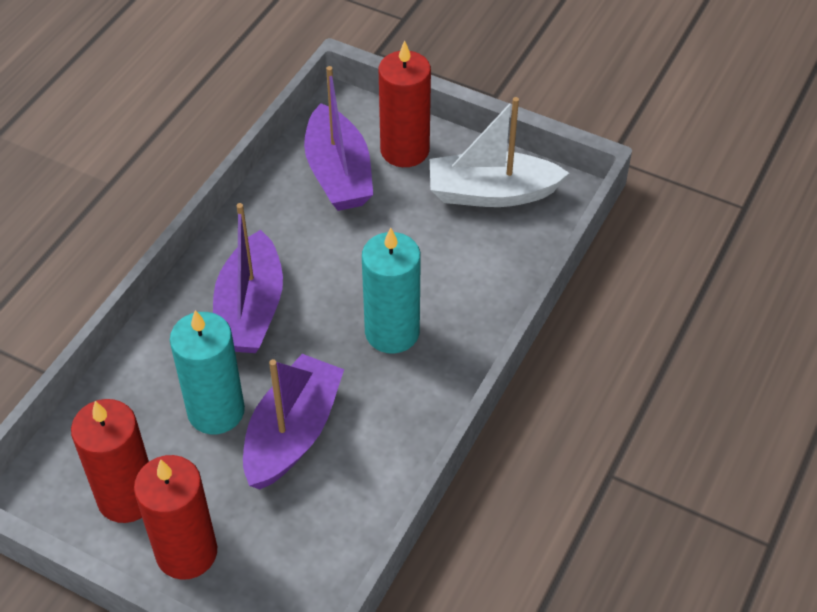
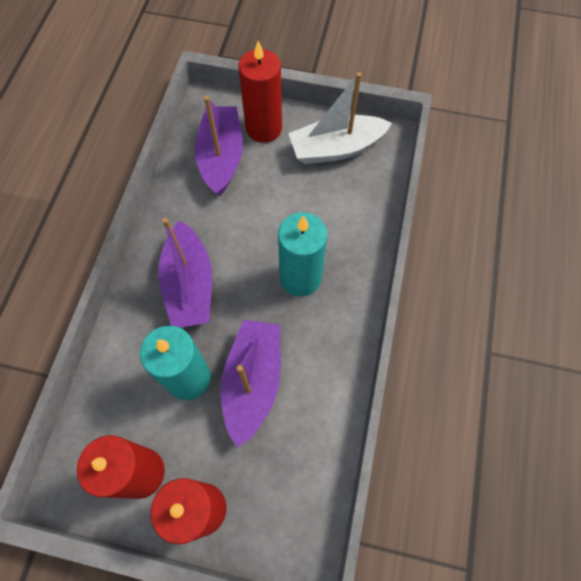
camera: 15 degrees left, 15 degrees up
(338, 173) = (221, 157): purple boat -> purple boat turned 150 degrees counterclockwise

